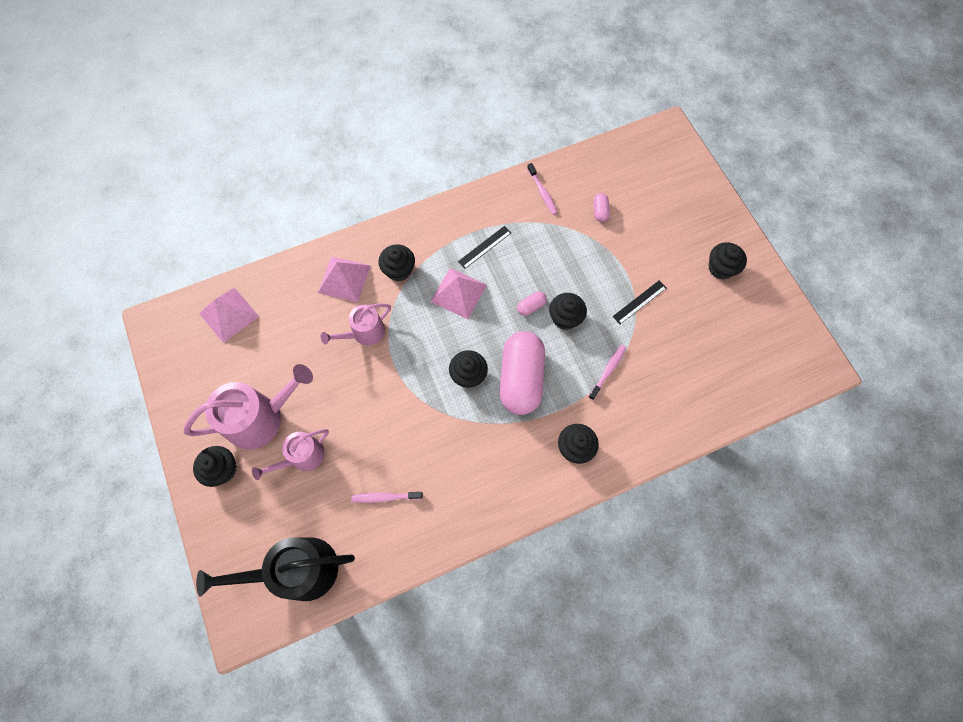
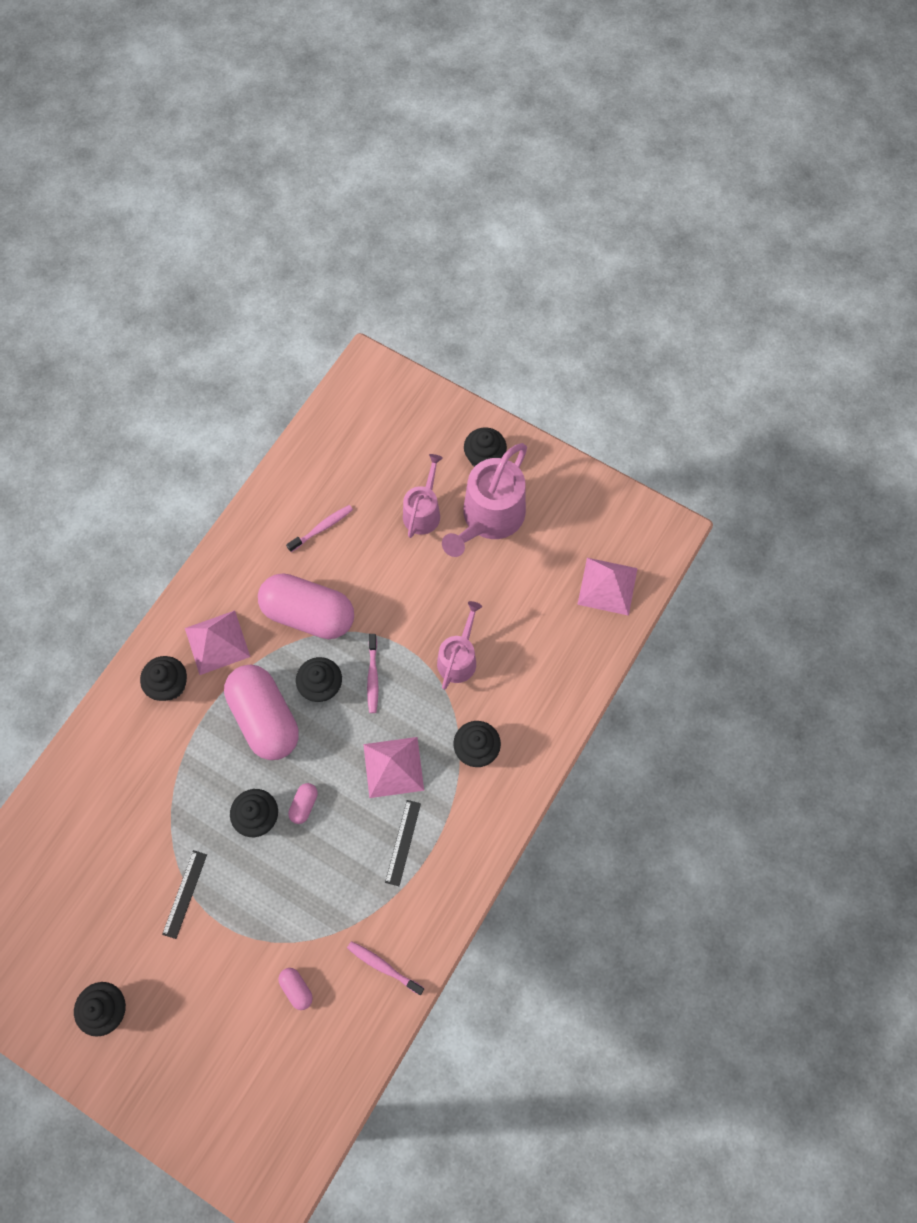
camera: 145 degrees right, 0 degrees up
(298, 570) = (353, 430): black watering can -> none
(344, 279) = (526, 700): pink pyramid -> pink pyramid (217, 642)
(442, 433) = (309, 614): none -> pink capsule
(608, 371) = (178, 786): pink toothbrush -> pink toothbrush (373, 677)

